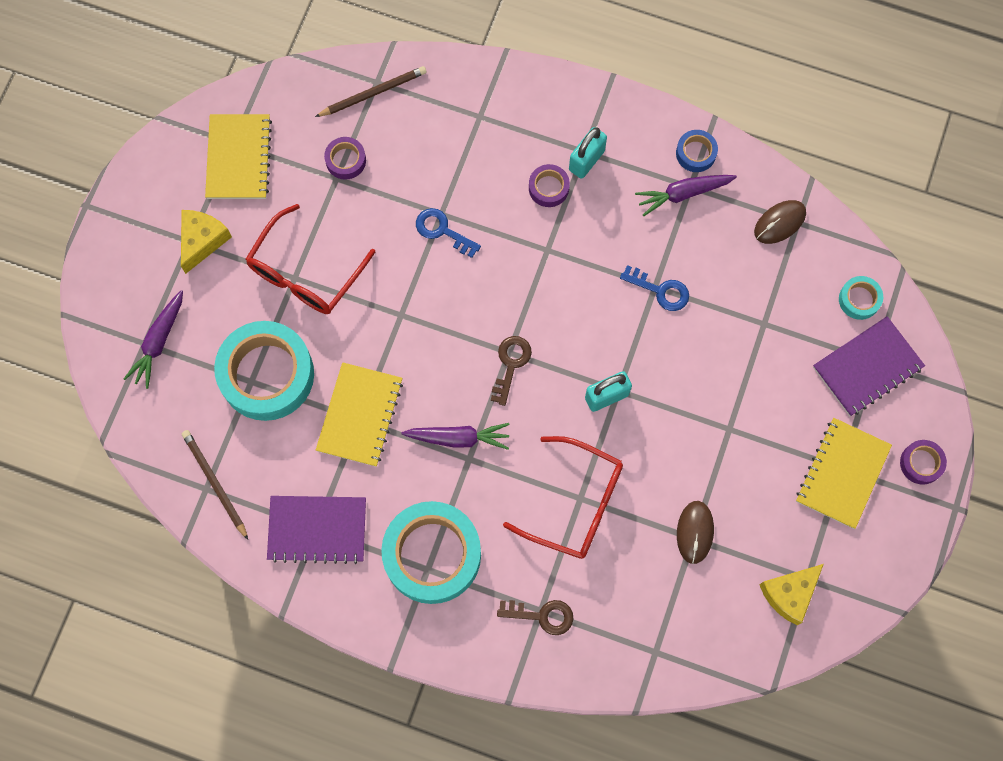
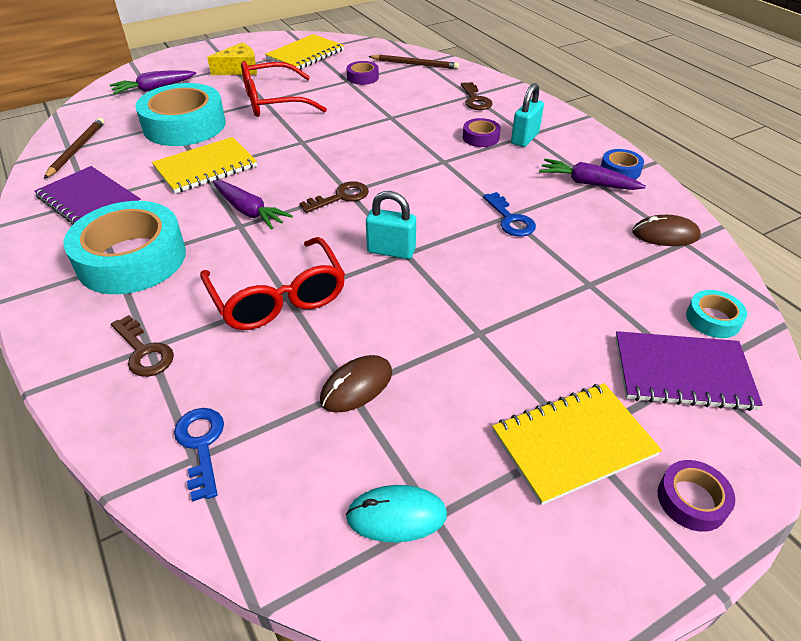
camera: 40 degrees right, 30 degrees down
(442, 231) = (381, 123): blue key -> blue key (201, 445)
(491, 123) = (475, 100): none -> brown key
(586, 160) = (524, 138): turquoise padlock -> turquoise padlock turned 45 degrees counterclockwise
(789, 594) = (396, 516): yellow cheese -> turquoise mouse

